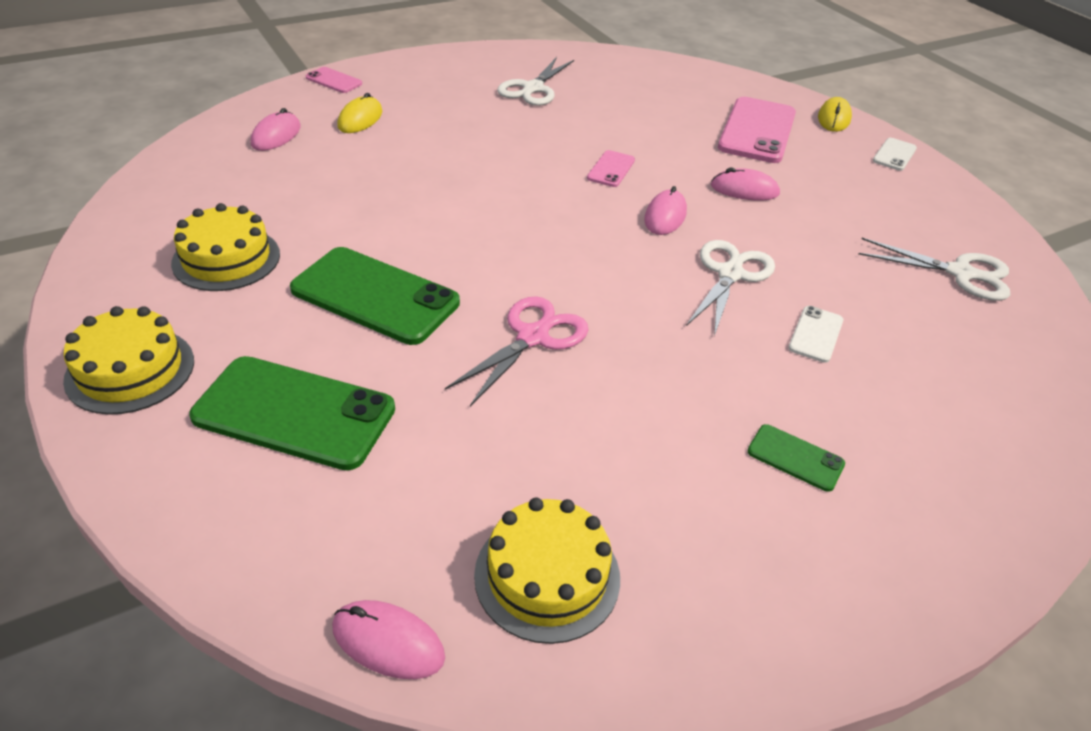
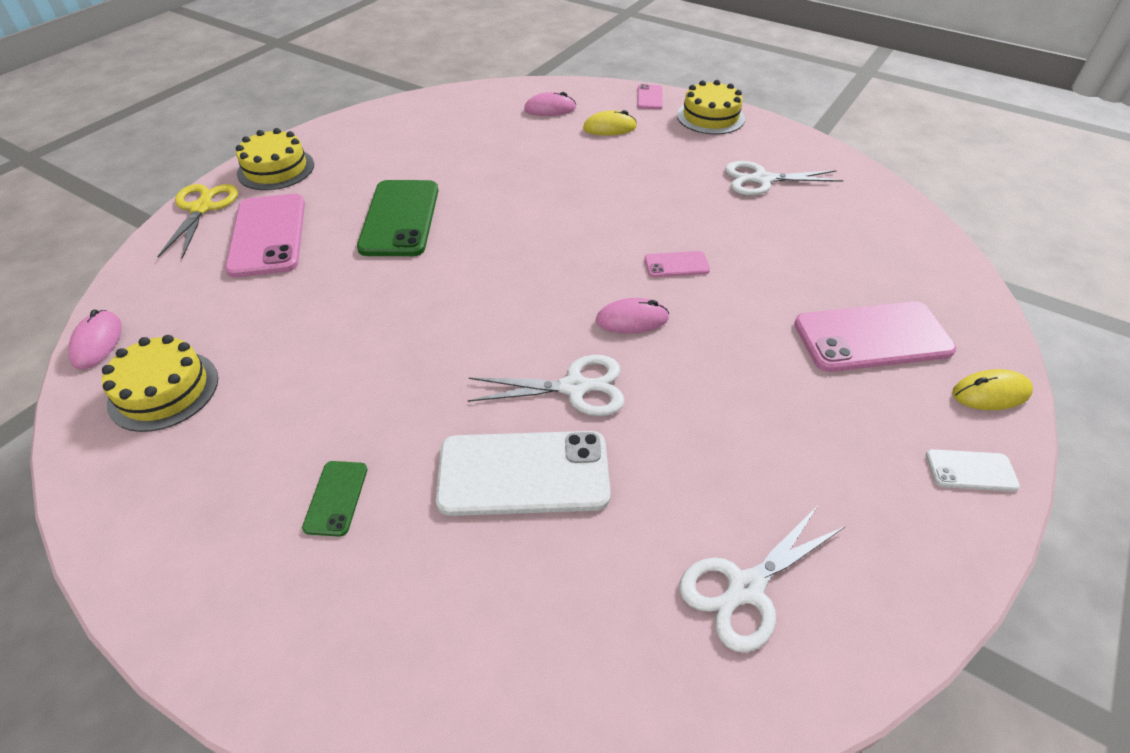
camera: 65 degrees right, 5 degrees up
(146, 468) = (202, 208): none -> yellow scissors
(226, 259) = (397, 152): yellow cake -> yellow cake (710, 117)
(294, 413) = (268, 235): green phone -> pink phone
(532, 337) = (402, 302): pink scissors -> none
(744, 190) = (735, 359): pink mouse -> none
(815, 334) = (523, 473): white phone -> white phone, size x2.08
(960, 273) = (745, 588): white scissors -> white scissors turned 60 degrees clockwise

